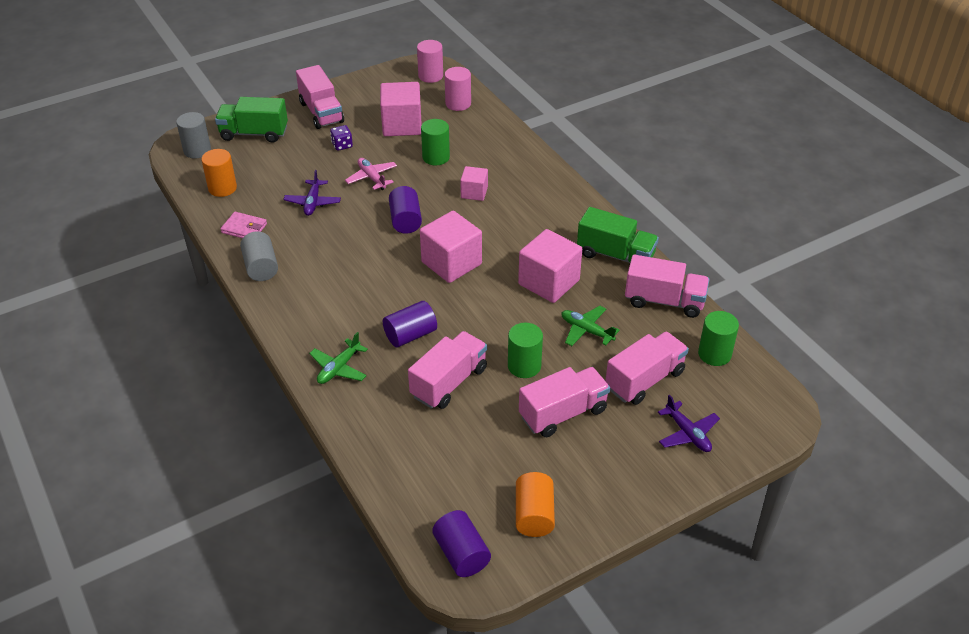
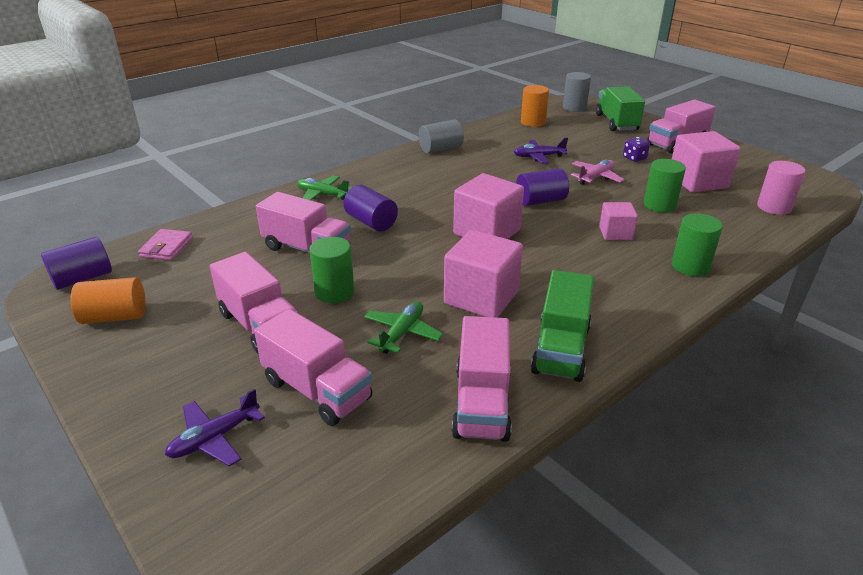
camera: 80 degrees right, 10 degrees down
(244, 228) = (486, 136): pink wallet -> pink wallet (167, 247)
(430, 76) = (807, 186): pink cylinder -> none
(714, 354) = (378, 465): green cylinder -> green cylinder (690, 266)

